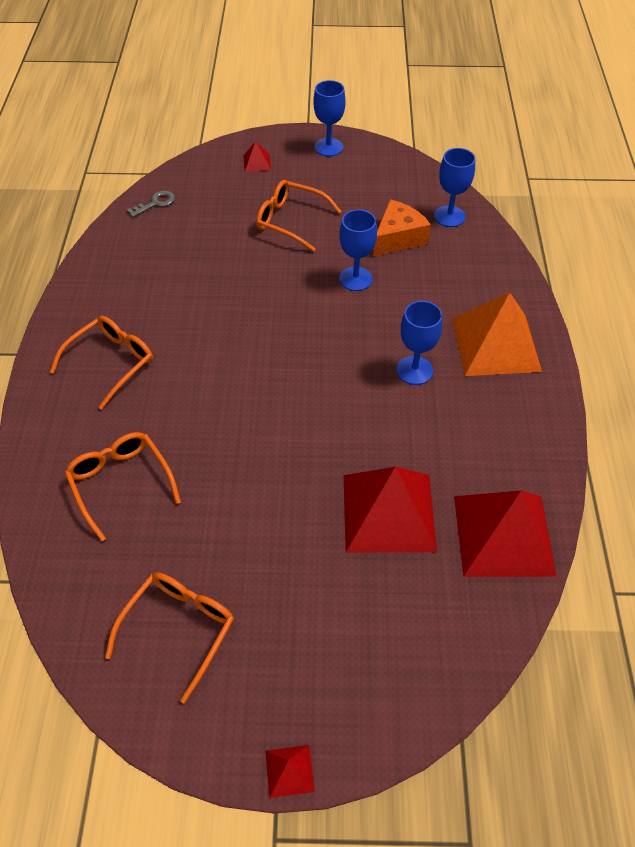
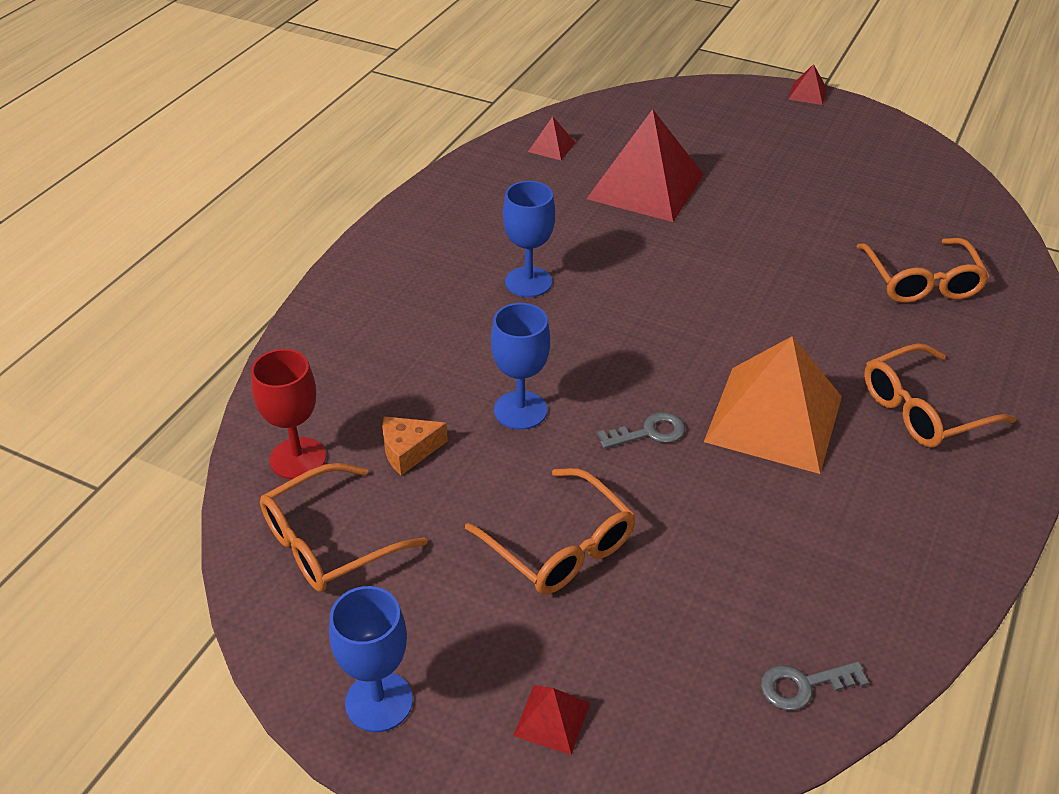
camera: 155 degrees left, 10 degrees down
(178, 630) = (877, 172): orange glasses -> orange glasses (329, 541)
(275, 290) = (649, 433): none -> grey key
(398, 238) = (408, 451): orange cheese -> orange cheese, size x0.63
(449, 216) = (298, 458): blue goblet -> red goblet
(495, 344) = (410, 277): orange pyramid -> orange pyramid (774, 418)
(503, 534) = (551, 147): red pyramid -> red pyramid, size x0.42

